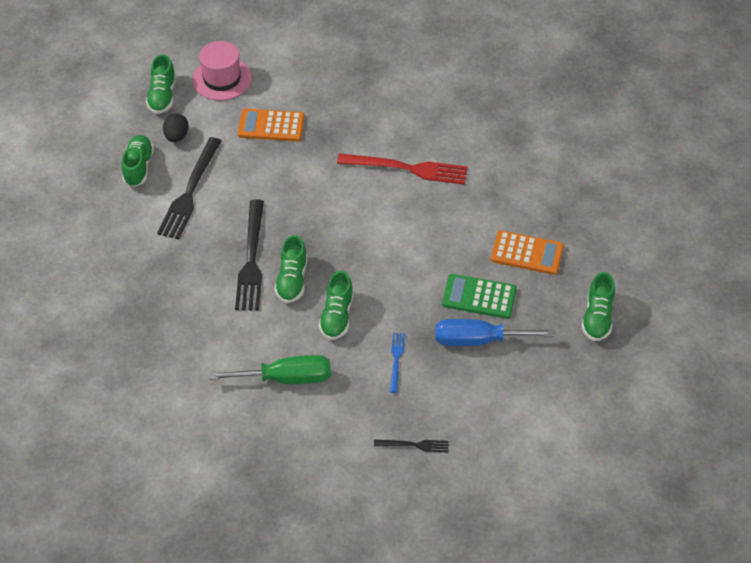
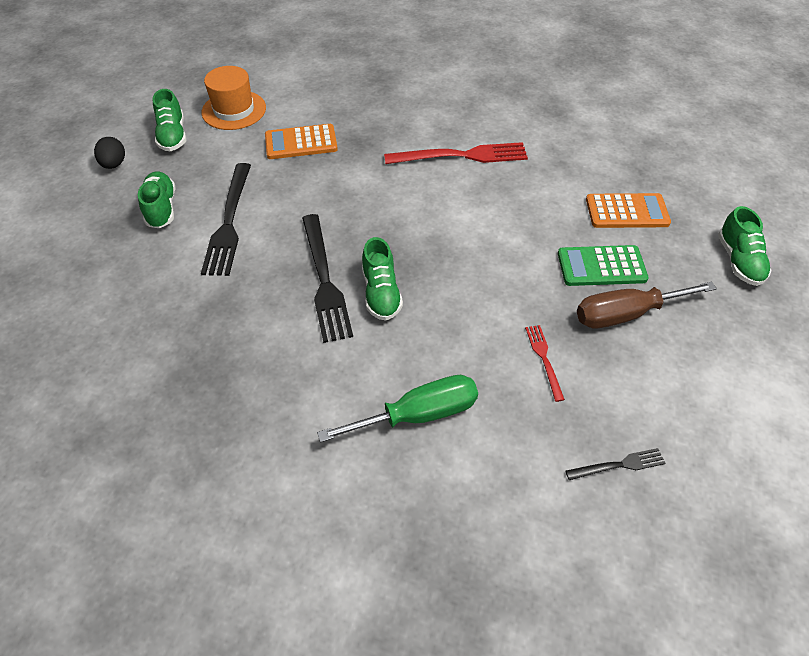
camera: 15 degrees left, 0 degrees up
(176, 136) = (198, 170): black egg -> black egg (114, 164)
(222, 79) = (234, 110): pink hat -> orange hat
(337, 316) = (450, 323): green shoe -> none
(396, 360) = (544, 359): blue fork -> red fork
(478, 340) = (626, 314): blue screwdriver -> brown screwdriver

